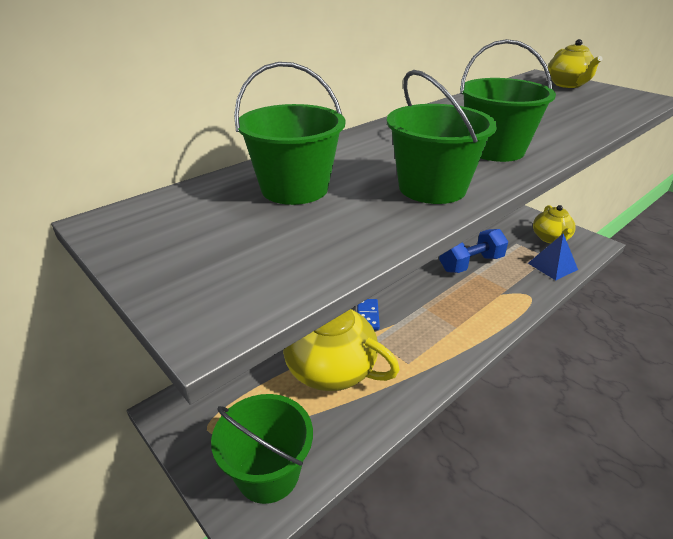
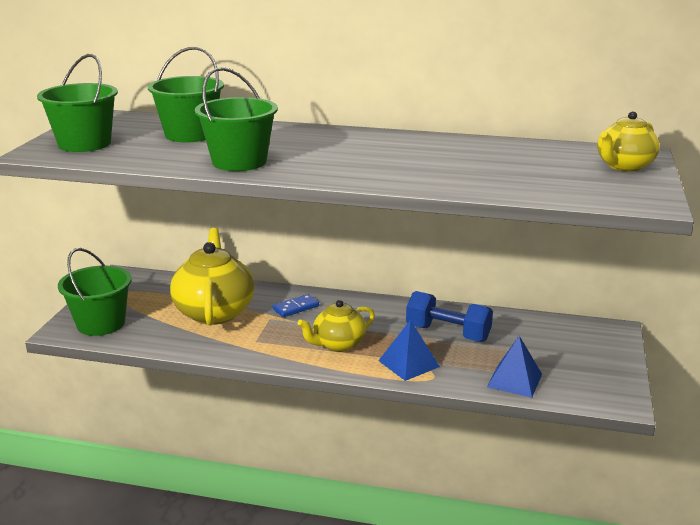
camera: 55 degrees right, 10 degrees down
(494, 150) = (346, 166): green bucket -> green bucket (84, 144)
(503, 298) = (408, 363): none -> blue pyramid
(550, 238) = (579, 368): yellow teapot -> yellow teapot (338, 344)

